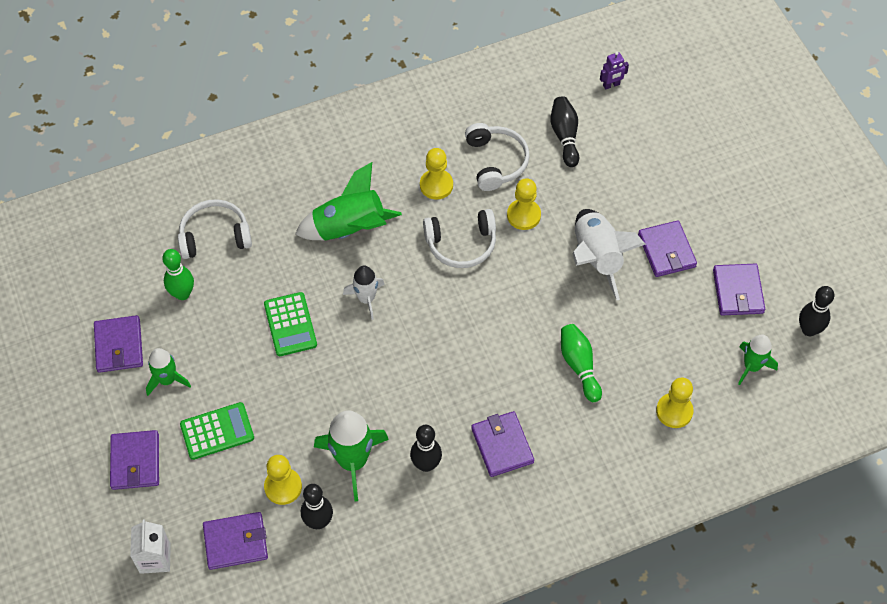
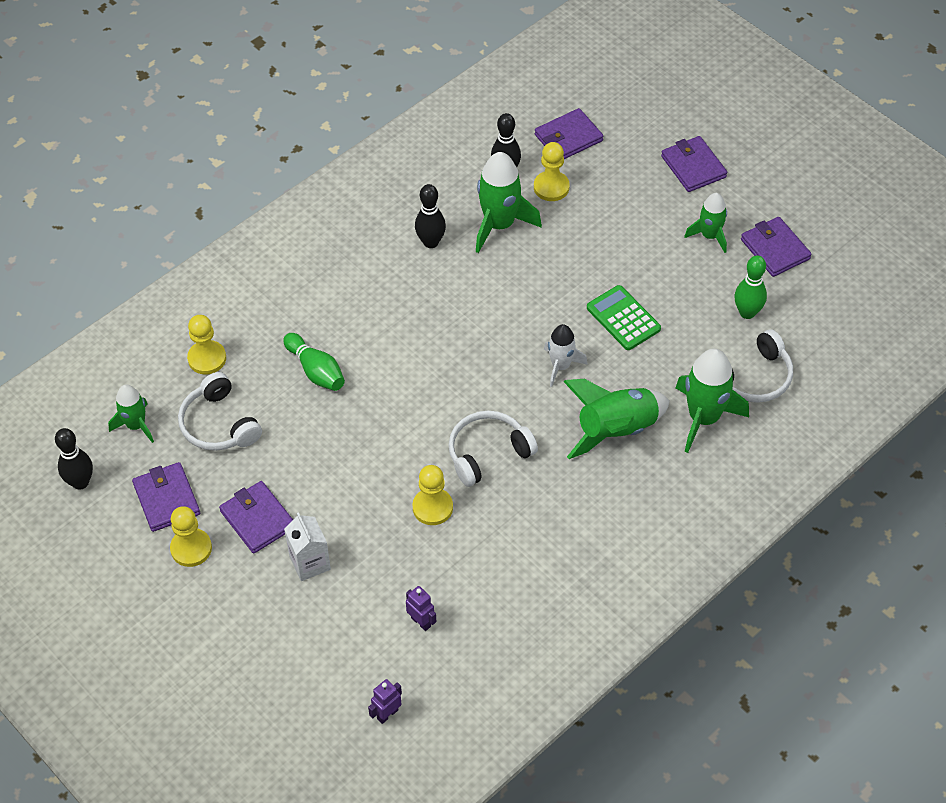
camera: 160 degrees right, 5 degrees down
(155, 558) = (629, 108): white carton -> white carton (310, 563)
(217, 431) = (636, 210): green calculator -> none
(274, 216) = (703, 418): none -> green rocket
(436, 185) = (546, 510): yellow pawn -> yellow pawn (191, 548)
(496, 162) = (490, 561): white headphones -> white headphones (219, 424)
(502, 445) = (366, 278): purple wallet -> none
(565, 136) = (421, 622): black bowling pin -> purple robot
(596, 258) = (334, 485): white rocket -> none

